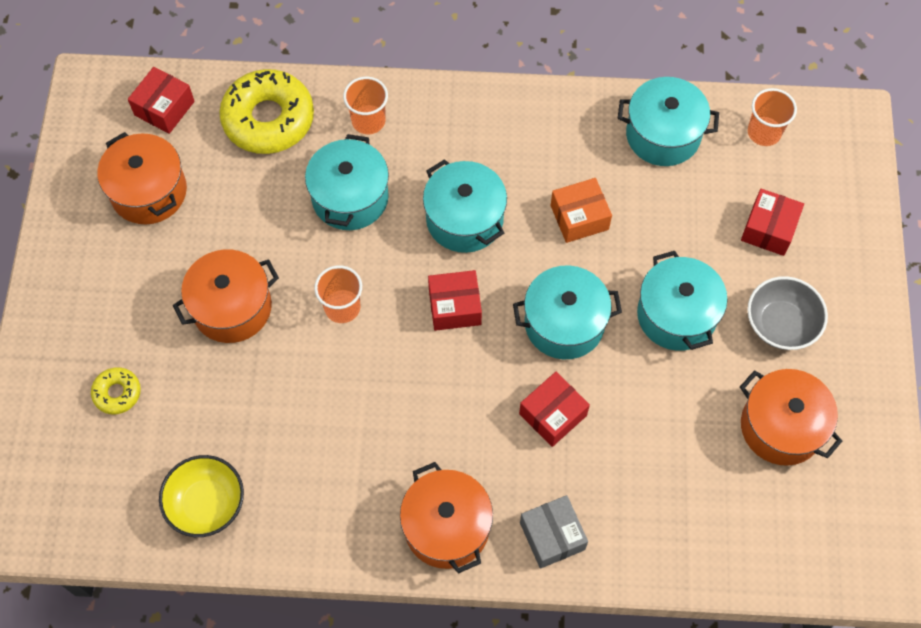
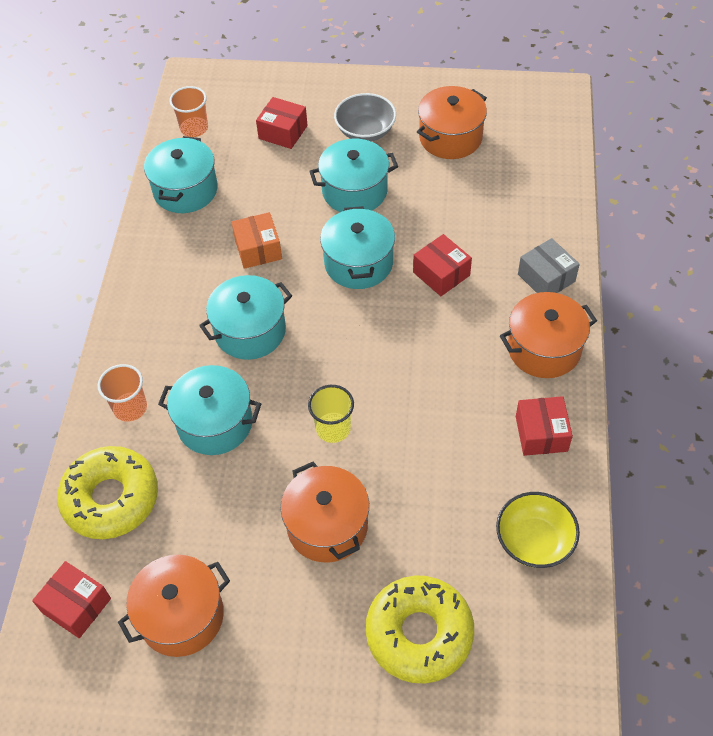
camera: 85 degrees left, 10 degrees down
(117, 393) = (419, 633): yellow donut -> yellow donut, size x2.08
(342, 307) = (333, 428): orange cup -> yellow cup
(454, 307) = (338, 340): red box -> red box (541, 433)
(552, 536) = (546, 278): grey box -> grey box turned 75 degrees clockwise

